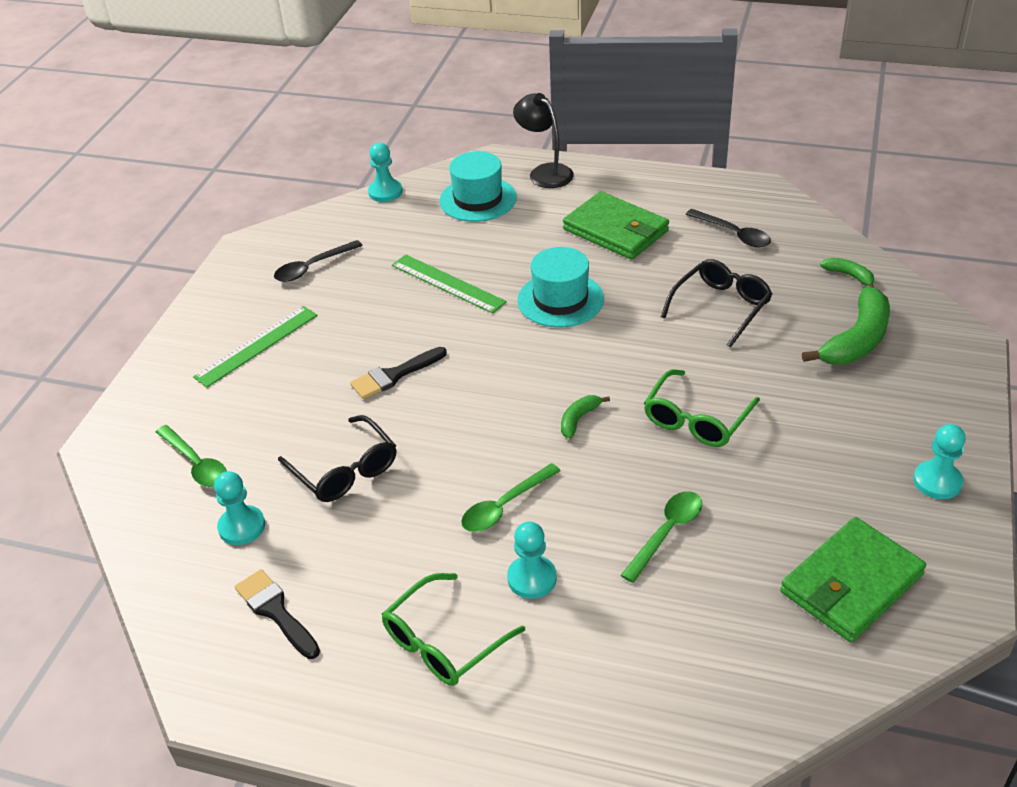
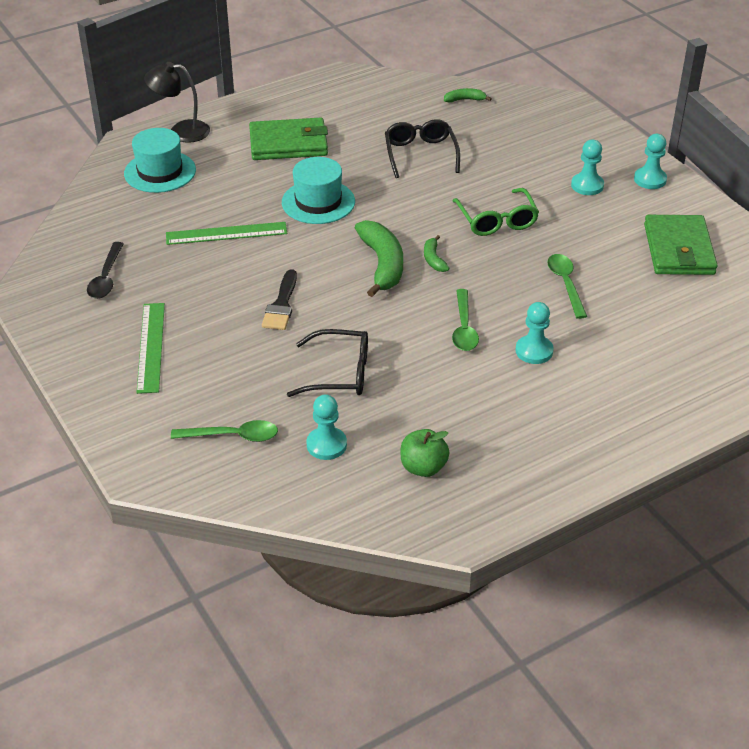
camera: 50 degrees left, 0 degrees up
(275, 611) = (423, 467): black brush -> green apple
(385, 192) = (78, 202): turquoise pawn -> turquoise pawn (587, 185)
(443, 642) = (538, 411): green glasses -> none
(733, 234) = (365, 109): black spoon -> none
(857, 340) = (517, 132): green banana -> green banana (382, 264)

